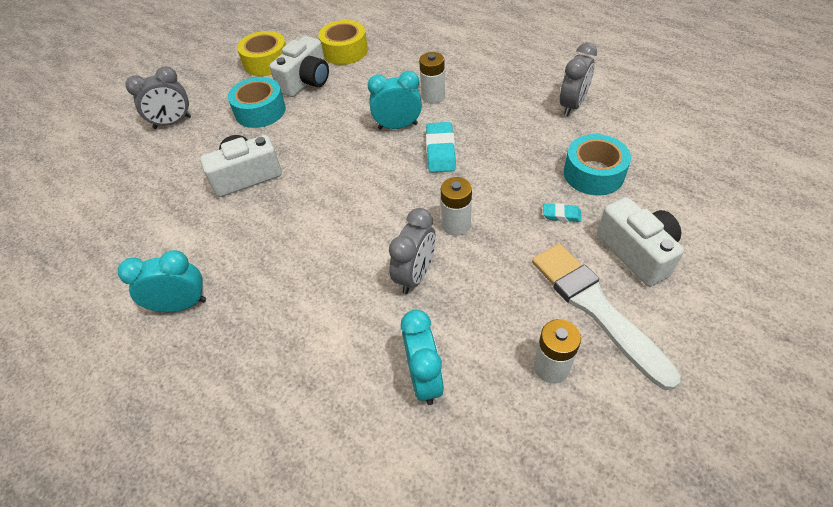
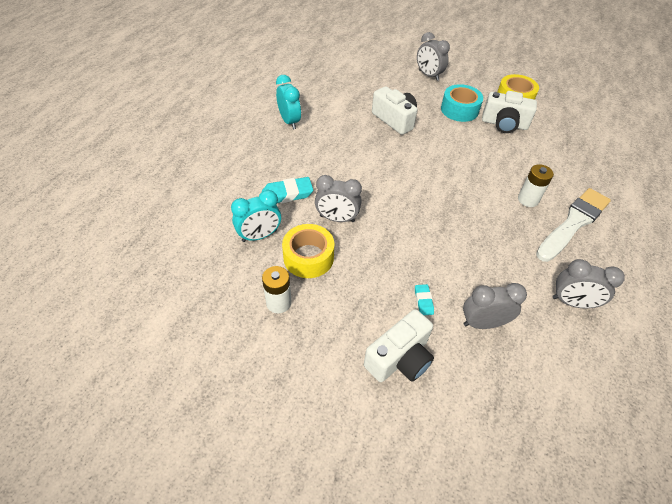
camera: 70 degrees right, 0 degrees up
(345, 51) = (554, 136): yellow tape -> yellow tape (308, 257)
(397, 126) = (480, 184): turquoise clock -> none
(440, 151) = (464, 214): turquoise eraser -> turquoise eraser (287, 194)
(456, 225) = (389, 234): white battery -> none
(593, 174) = (483, 323): turquoise tape -> grey clock
(596, 308) = (334, 329): white brush -> white brush (573, 223)

